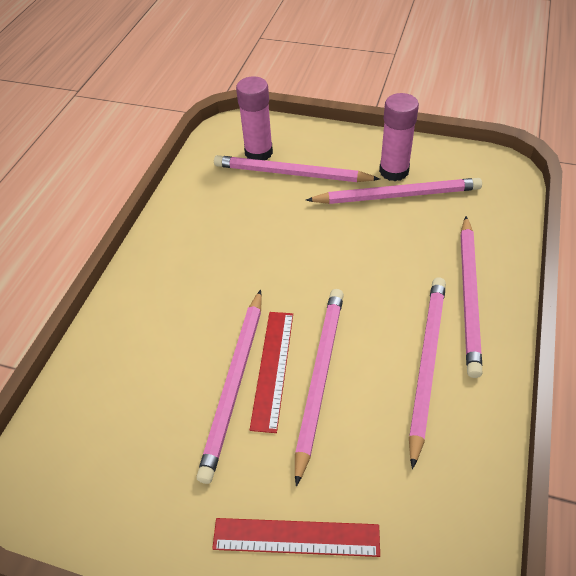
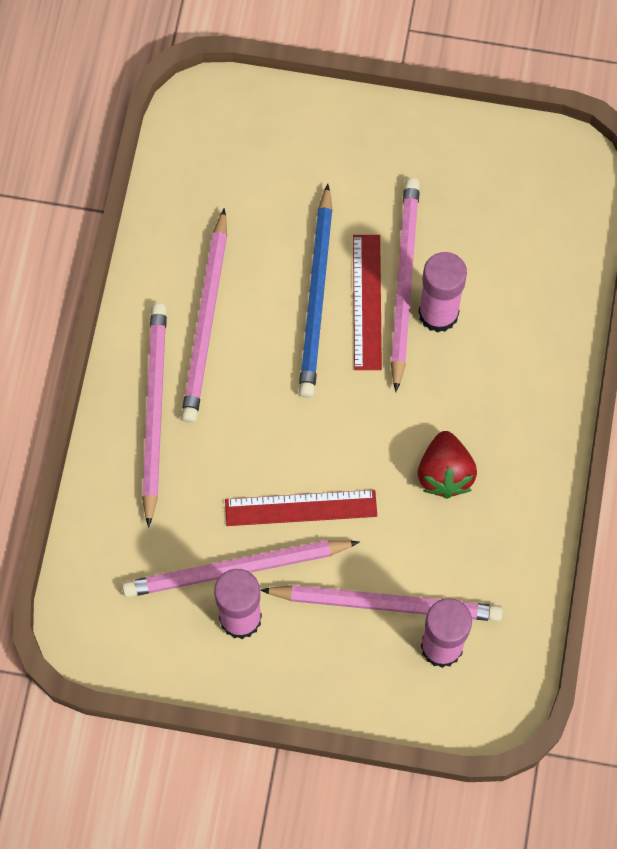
camera: 170 degrees right, 20 degrees up
(209, 353) = (438, 313): none -> pink glue stick
(233, 240) = (445, 473): none -> red strawberry
(296, 537) = (323, 149): red ruler -> red ruler (301, 508)
(319, 377) = (317, 296): pink pencil -> blue pencil

